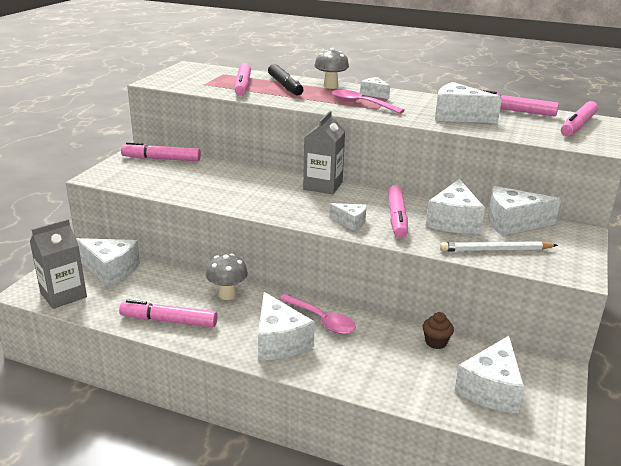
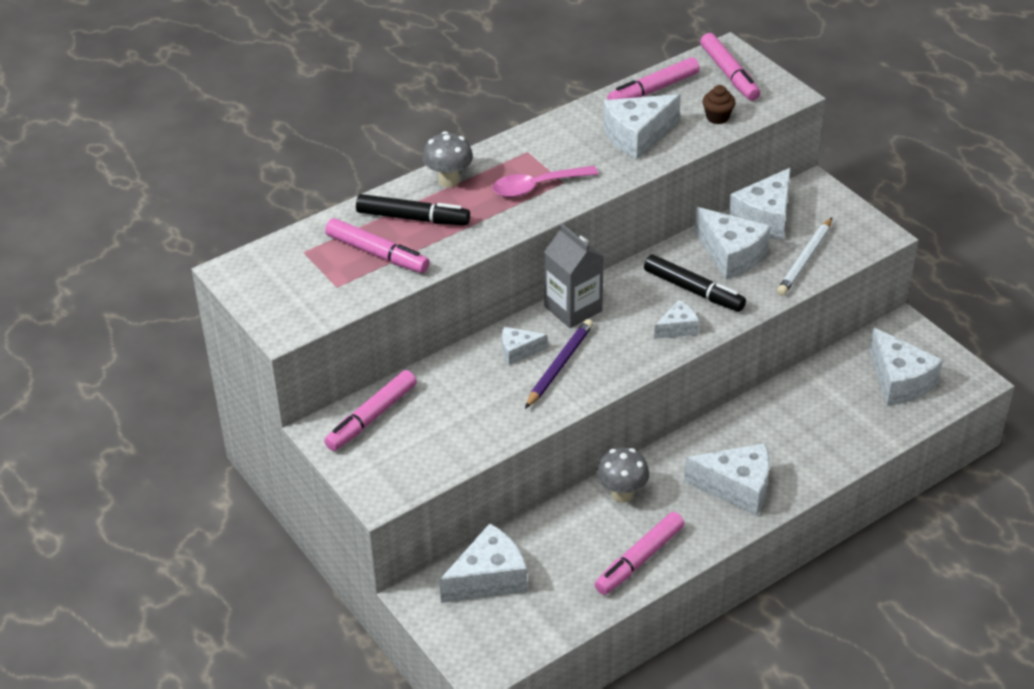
camera: 55 degrees left, 15 degrees up
(63, 295) = (516, 637): grey carton -> none
(264, 195) = (559, 365): none -> purple pencil
(321, 320) = (723, 441): pink spoon -> none
(374, 94) = (510, 160): white cheese -> white cheese (518, 351)
(397, 217) = (693, 290): pink marker -> black marker
(436, 342) = (814, 379): brown cupcake -> brown cupcake (717, 117)

